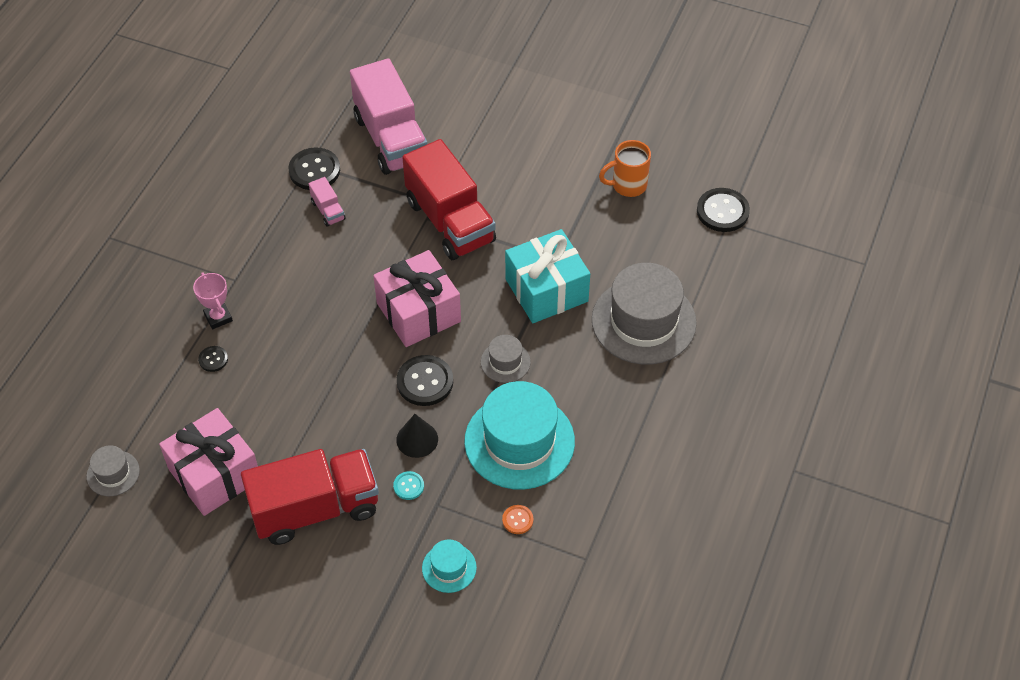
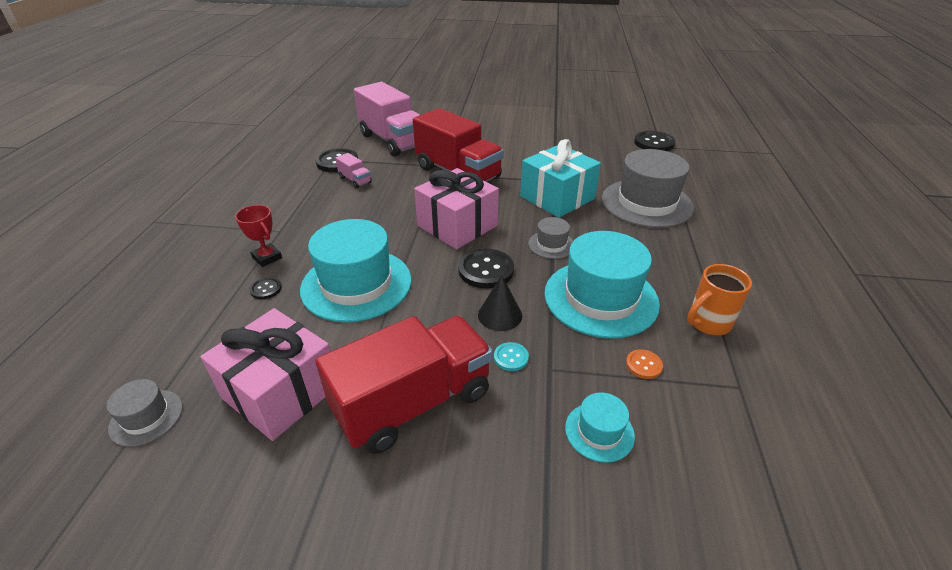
camera: 15 degrees left, 15 degrees down
(218, 317) = (267, 258): pink trophy -> red trophy
(297, 372) = (356, 284): none -> turquoise hat
(628, 185) = (579, 140): orange mug -> orange mug (707, 323)

